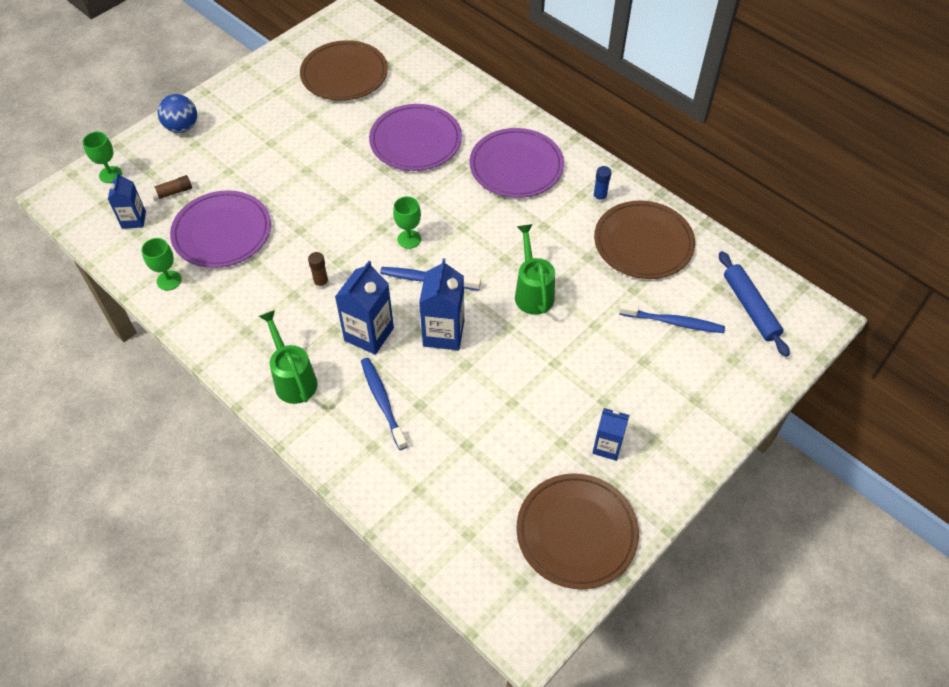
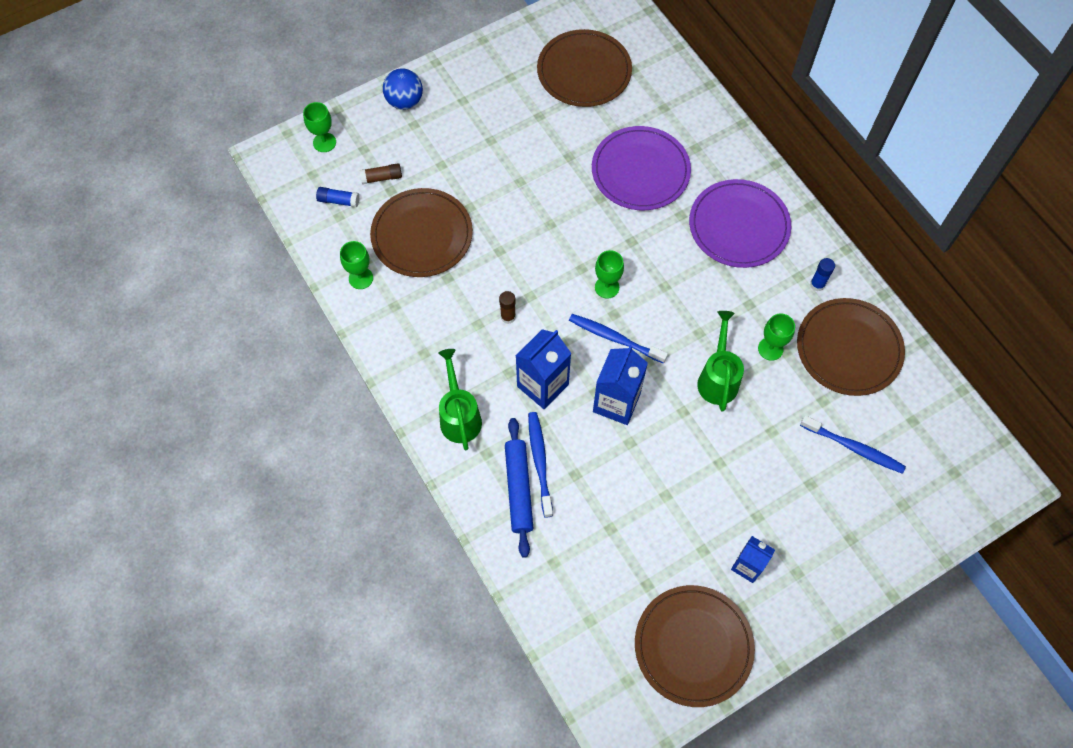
camera: 15 degrees right, 10 degrees up
(134, 220) = (338, 201): blue carton -> blue glue stick
(222, 232) = (422, 235): purple plate -> brown plate
(573, 257) = (770, 349): none -> green goblet
(750, 308) = (939, 451): blue rolling pin -> blue rolling pin (519, 489)

